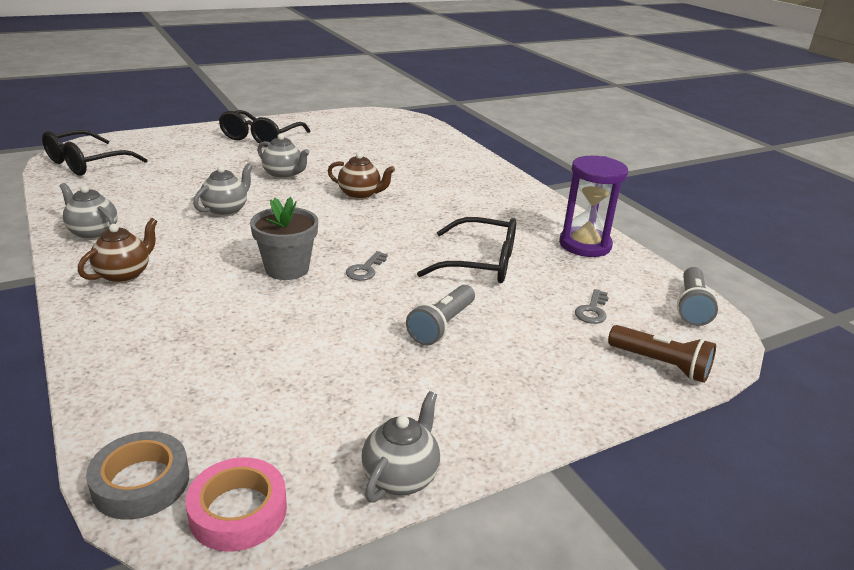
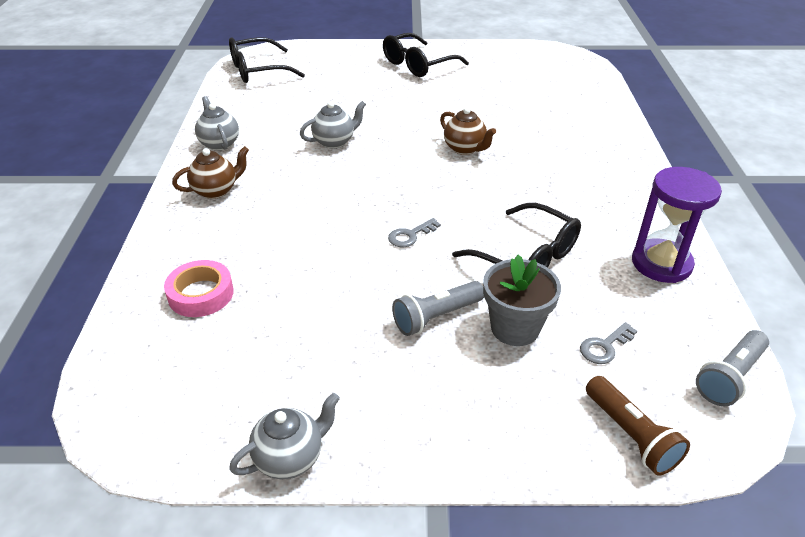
camera: 30 degrees right, 10 degrees up
(141, 482) = (110, 385): grey tape -> none
(238, 511) = (154, 437): pink tape -> pink tape (201, 294)
(283, 175) = (410, 112): grey teapot -> none
(287, 269) = (343, 217): grey flower pot -> grey flower pot (515, 328)

